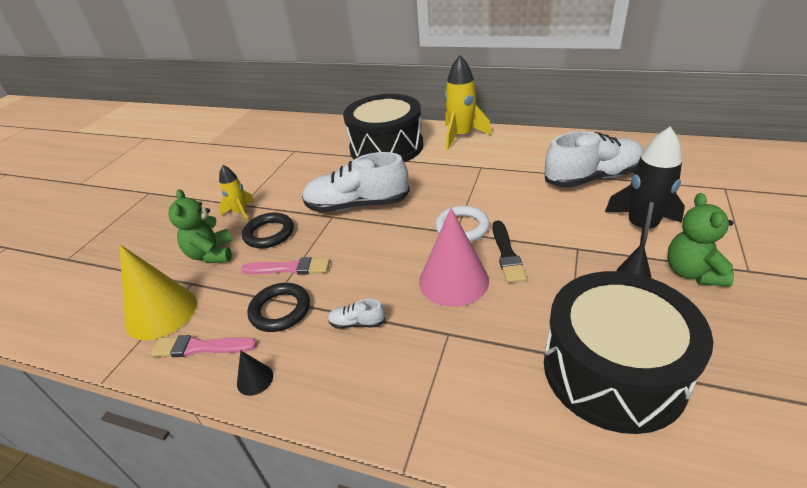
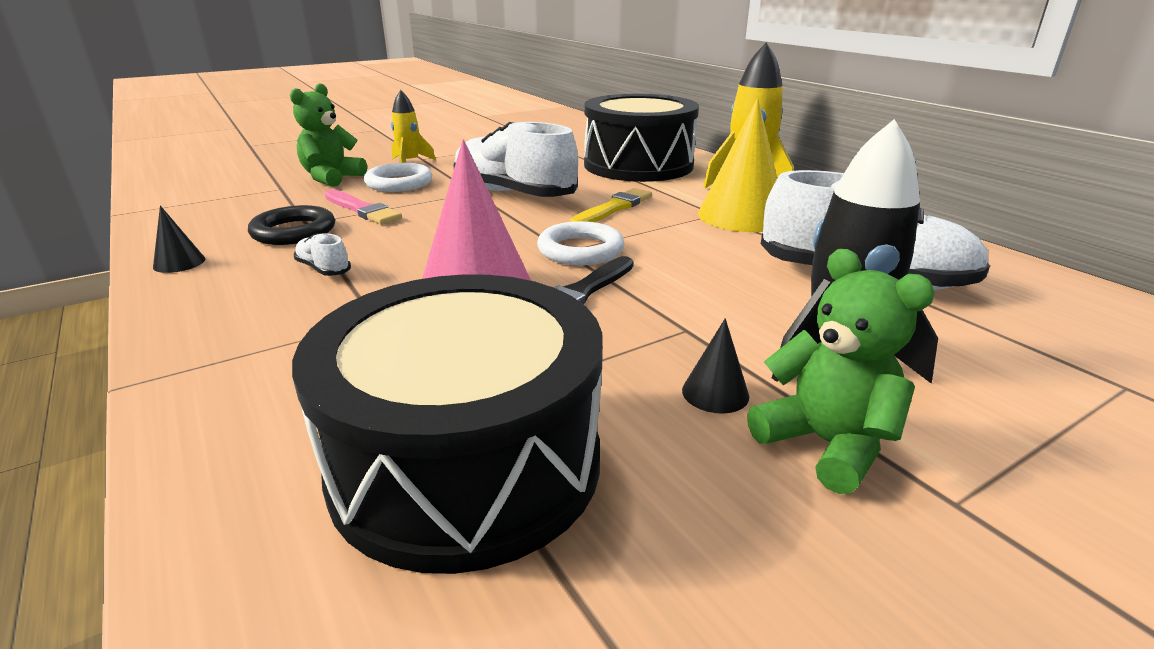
camera: 35 degrees right, 10 degrees down
(161, 312) = (226, 196): yellow cone -> yellow cone (741, 216)
(200, 347) = (198, 226): pink brush -> none
(269, 233) = (399, 183): black ring -> white ring
(429, 189) = (613, 208): none -> yellow brush
(692, 272) = (825, 444): green teddy bear -> green teddy bear turned 105 degrees clockwise

